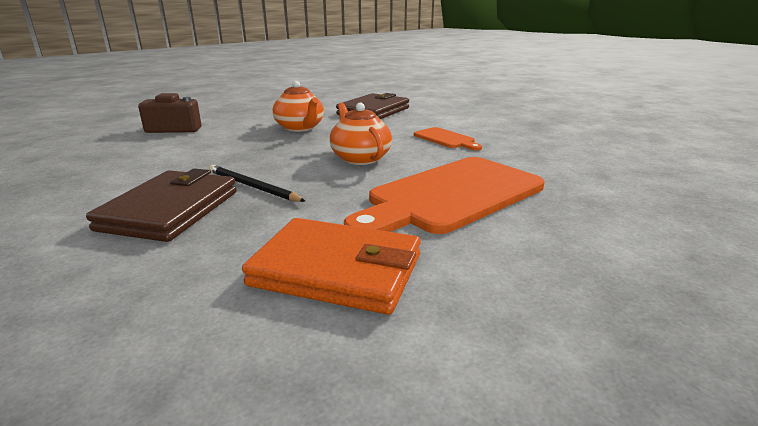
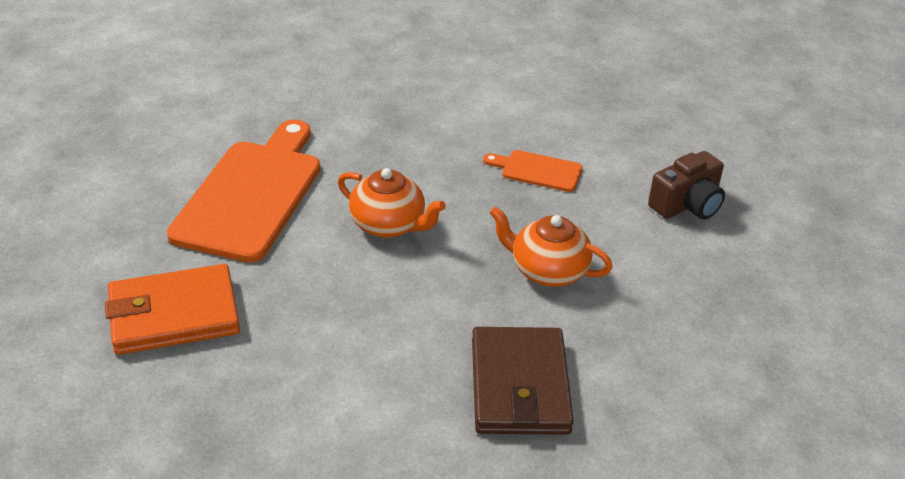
camera: 145 degrees right, 15 degrees up
(170, 210) = (452, 103): brown wallet -> none
(252, 186) = (433, 145): black pencil -> none
(337, 270) = (282, 101): orange wallet -> orange wallet (173, 315)
(446, 139) = (325, 317): orange cutting board -> orange cutting board (537, 171)

